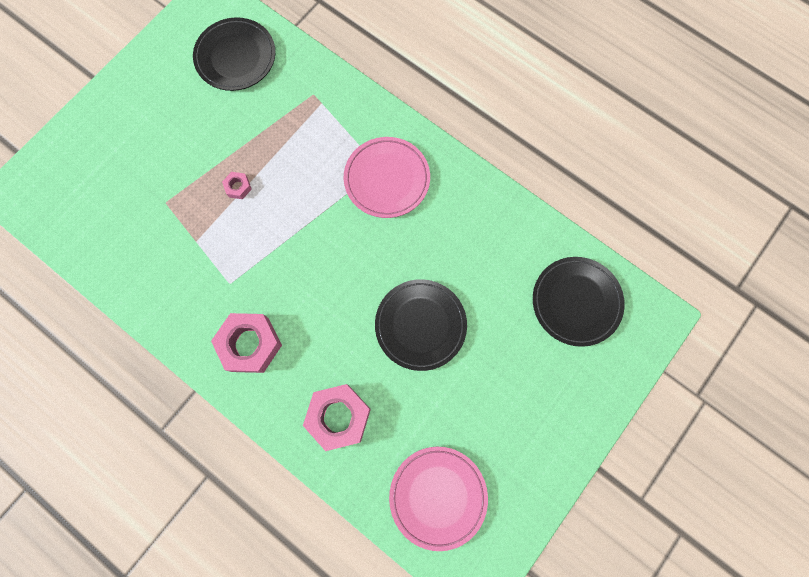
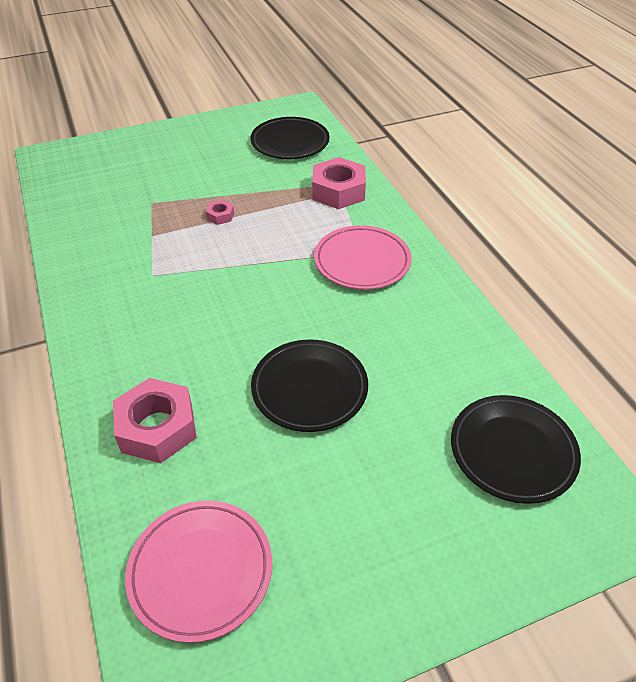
camera: 30 degrees right, 30 degrees down
(250, 344) = (127, 326): pink nut -> pink nut (338, 191)

